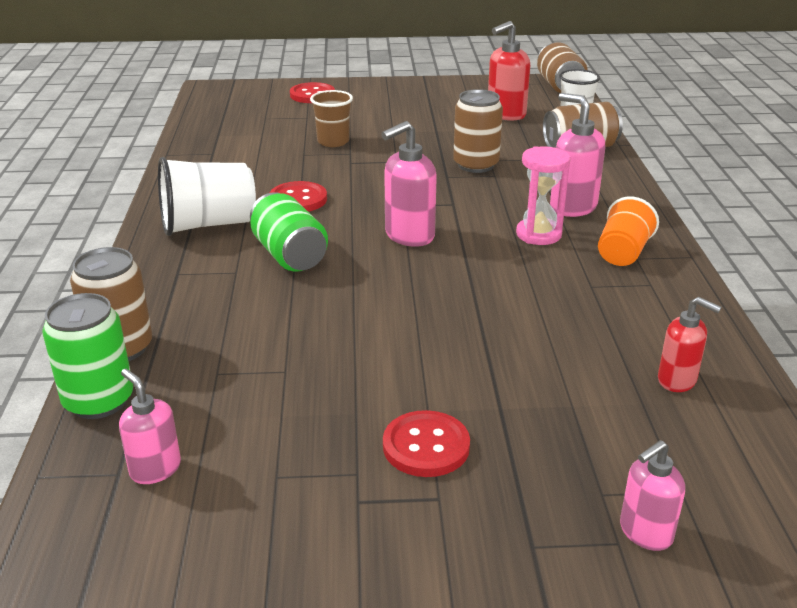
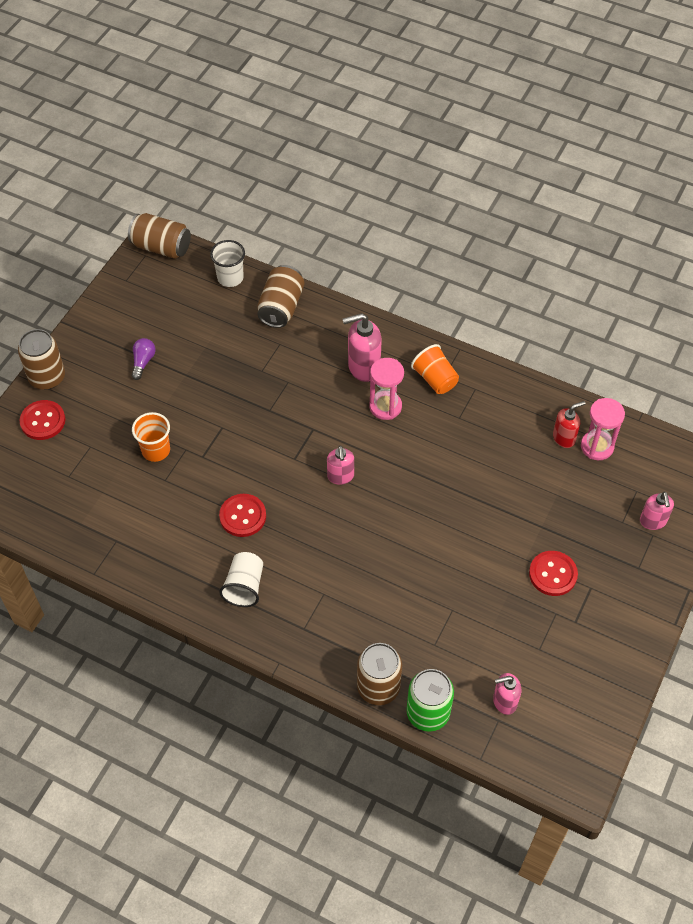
camera: 60 degrees left, 25 degrees up
(208, 225) = (244, 586): white cup -> white cup, size x0.65
(289, 255) = (321, 554): green can -> none
(333, 141) = (156, 450): brown cup -> orange cup
(409, 236) = (340, 476): pink soap dispenser -> pink soap dispenser, size x0.64
(425, 111) = (143, 362): none -> purple light bulb
(476, 165) = (264, 383): brown can -> brown can (47, 377)
(505, 114) = (190, 314): red soap dispenser -> none
(706, 418) = (597, 446): none -> pink hourglass

